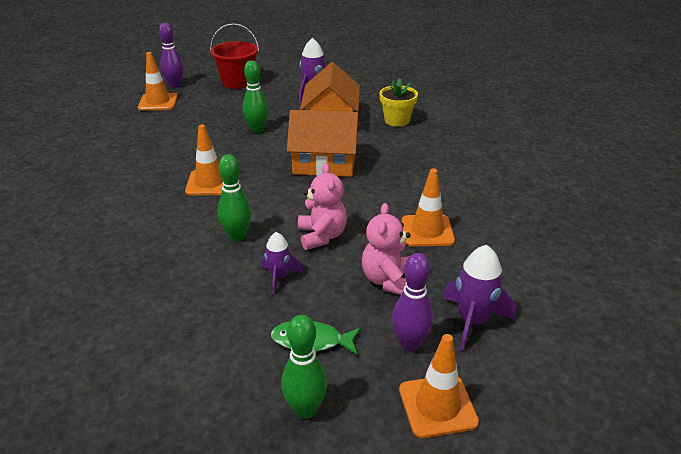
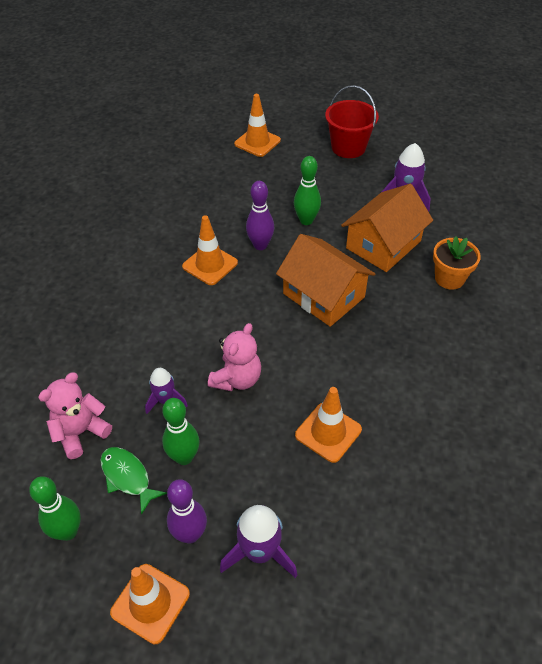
camera: 40 degrees right, 15 degrees up
(175, 85) = (290, 126): purple bowling pin -> purple bowling pin (260, 245)
(237, 236) = (176, 337): green bowling pin -> green bowling pin (184, 457)
(388, 280) = (239, 461): pink teddy bear -> pink teddy bear (80, 432)
(397, 120) = (449, 278): yellow flower pot -> orange flower pot

